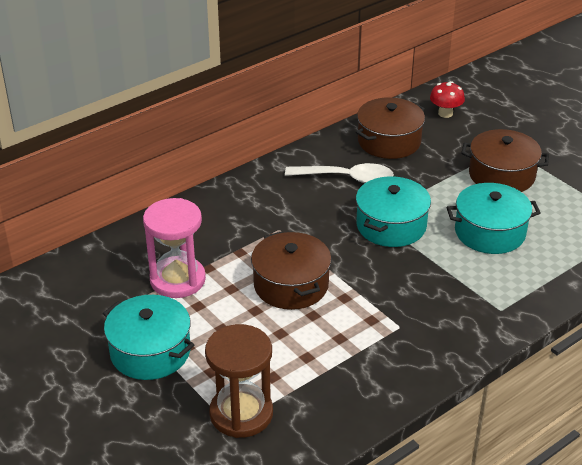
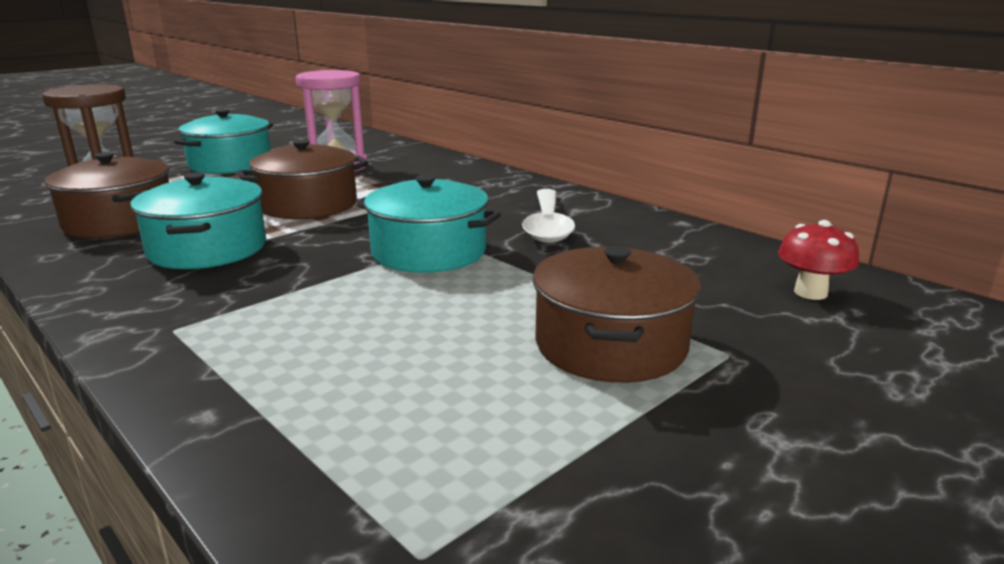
camera: 85 degrees right, 15 degrees down
(389, 141) = (668, 249): brown pot -> brown pot (119, 222)
(490, 232) = (406, 326): turquoise pot -> turquoise pot (207, 249)

